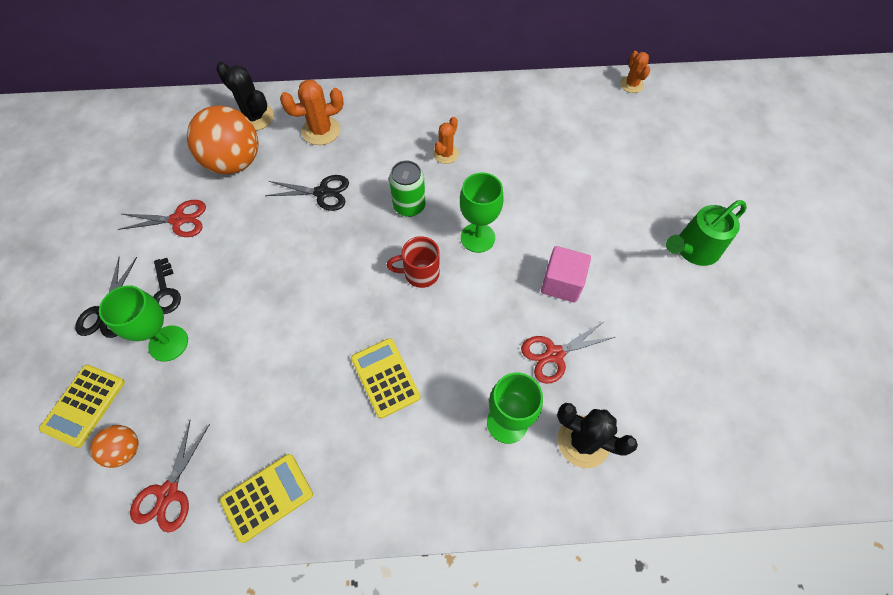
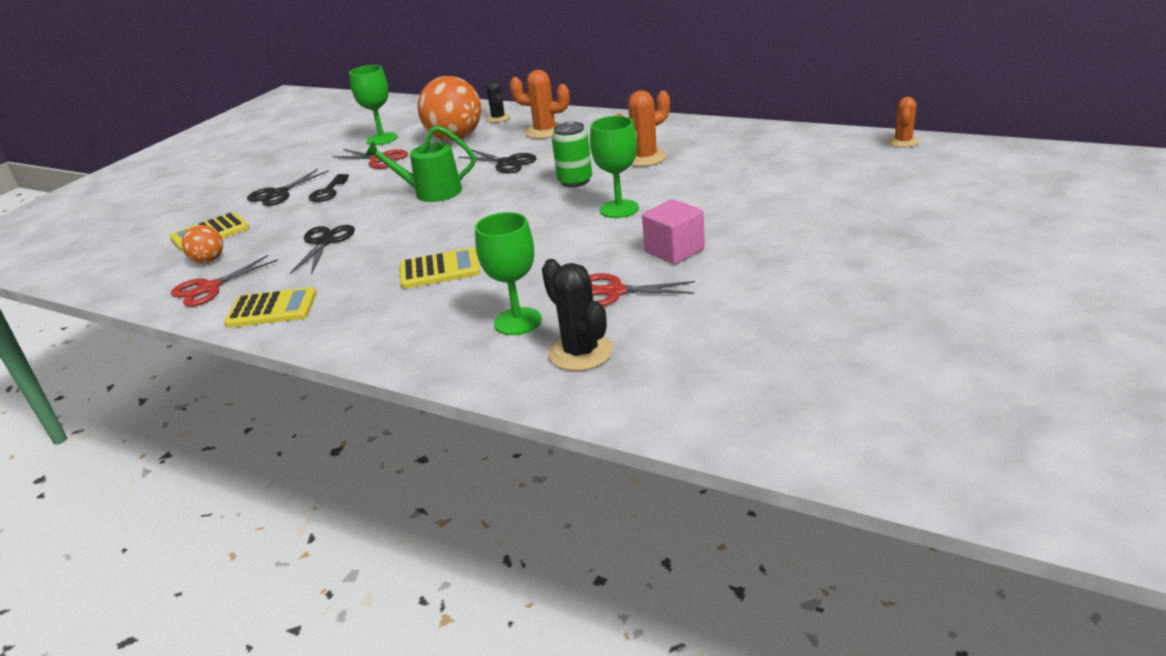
camera: 35 degrees right, 30 degrees down
(168, 343) = (299, 216): green goblet -> green goblet (382, 139)
(234, 375) = (325, 242): none -> black scissors
(254, 117) = (498, 118): black cactus -> black cactus, size x0.65
(385, 377) = (439, 270): yellow calculator -> yellow calculator turned 75 degrees clockwise
(420, 273) = (540, 219): red mug -> none
(446, 154) = (644, 158): orange cactus -> orange cactus, size x1.55
(693, 249) = (859, 257): green watering can -> green watering can (432, 192)

